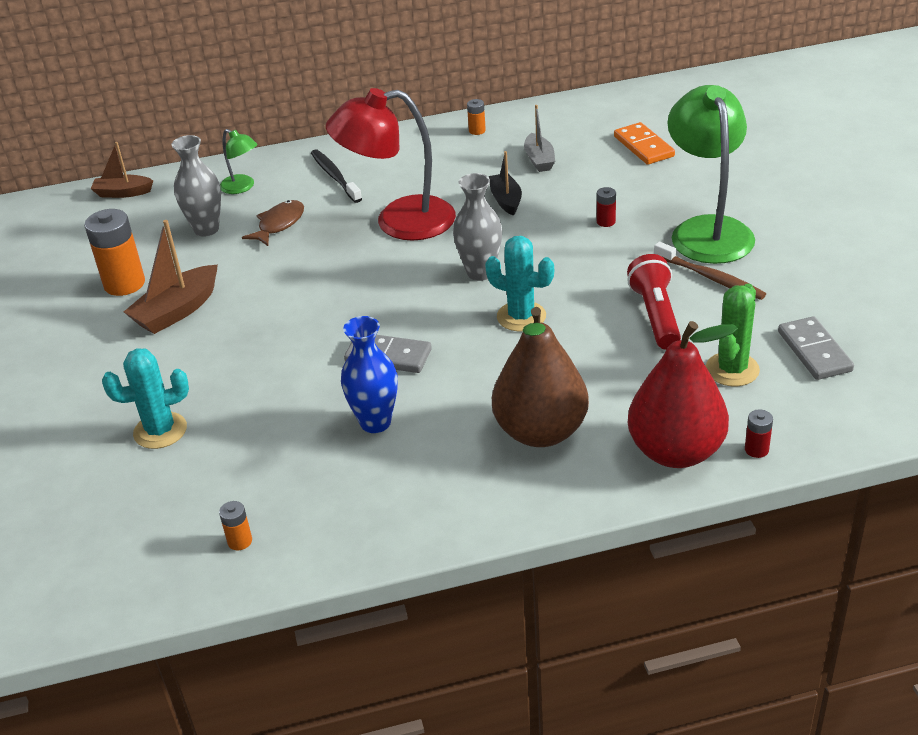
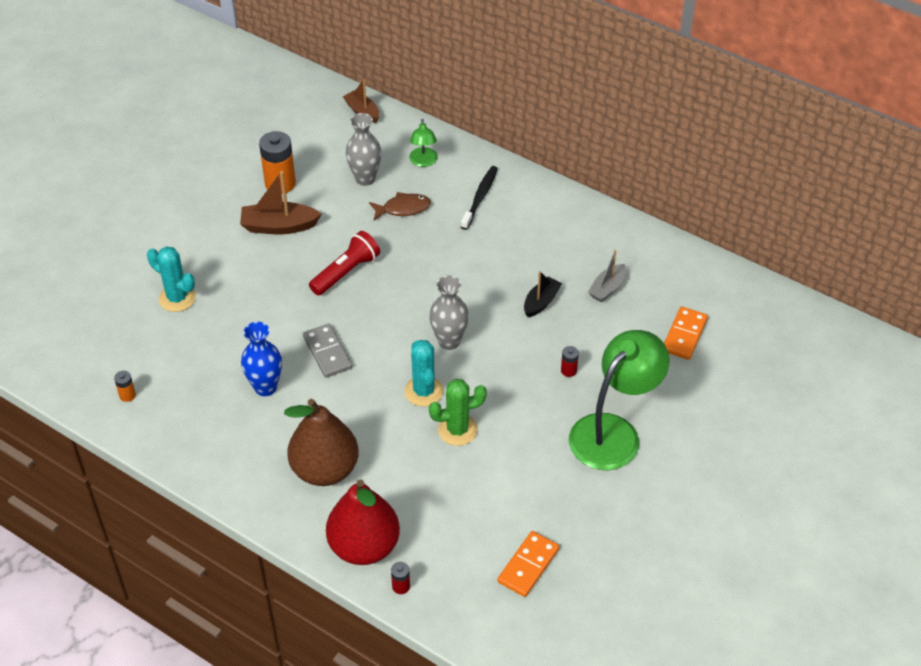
camera: 45 degrees right, 10 degrees up
(399, 221) = (463, 264): red lamp -> none
(477, 131) = (609, 231): orange battery -> none
(655, 315) = (489, 459): red flashlight -> red flashlight (346, 272)
(710, 277) = (558, 465): brown toothbrush -> none
(732, 369) = (468, 531): green cactus -> green cactus (457, 430)
(814, 351) = (528, 565): grey domino -> orange domino

